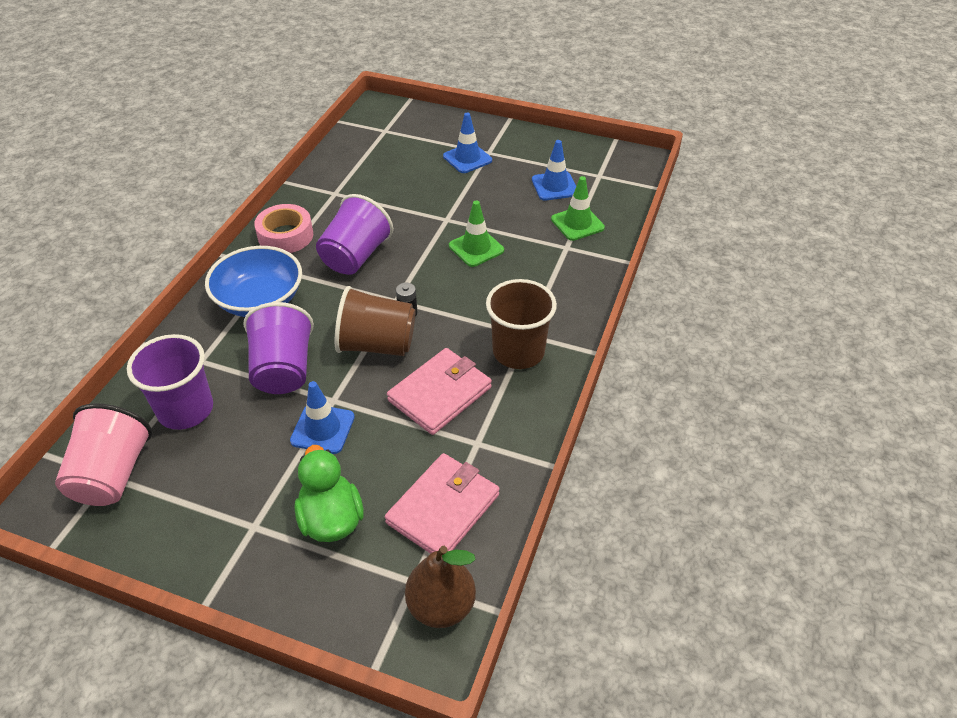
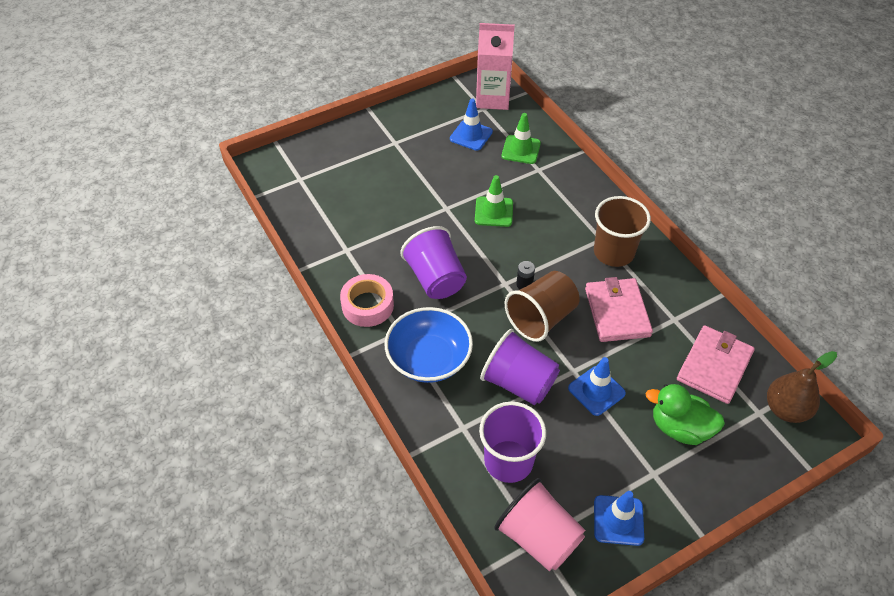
camera: 50 degrees left, 5 degrees up
(443, 509) = (714, 366): pink wallet -> pink wallet turned 45 degrees clockwise
(467, 158) = (389, 157): blue traffic cone -> blue traffic cone (618, 520)
(620, 174) = (492, 98): none -> pink carton

